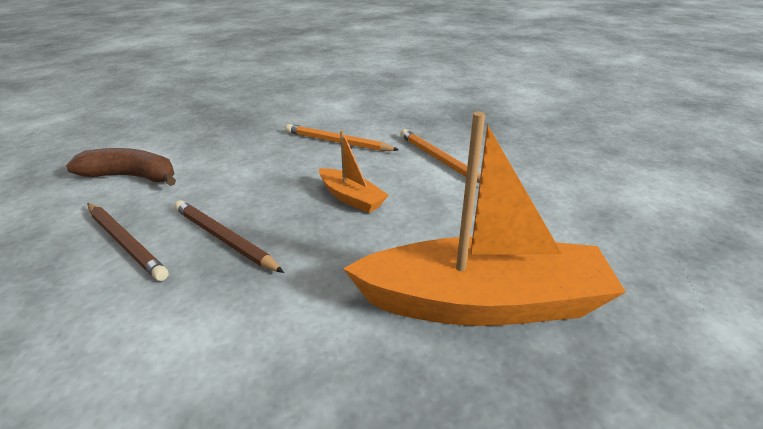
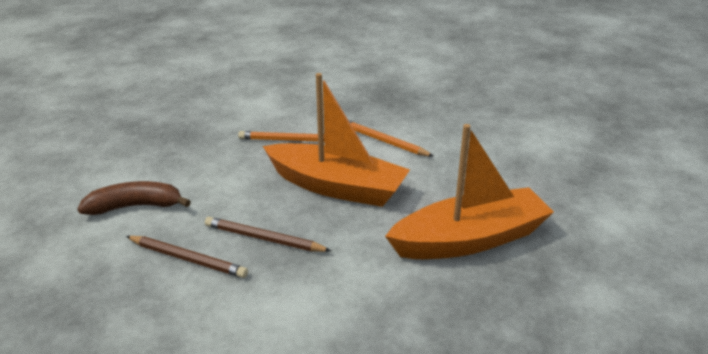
camera: 20 degrees left, 0 degrees up
(351, 198) = (336, 187): orange boat -> orange boat, size x2.14

